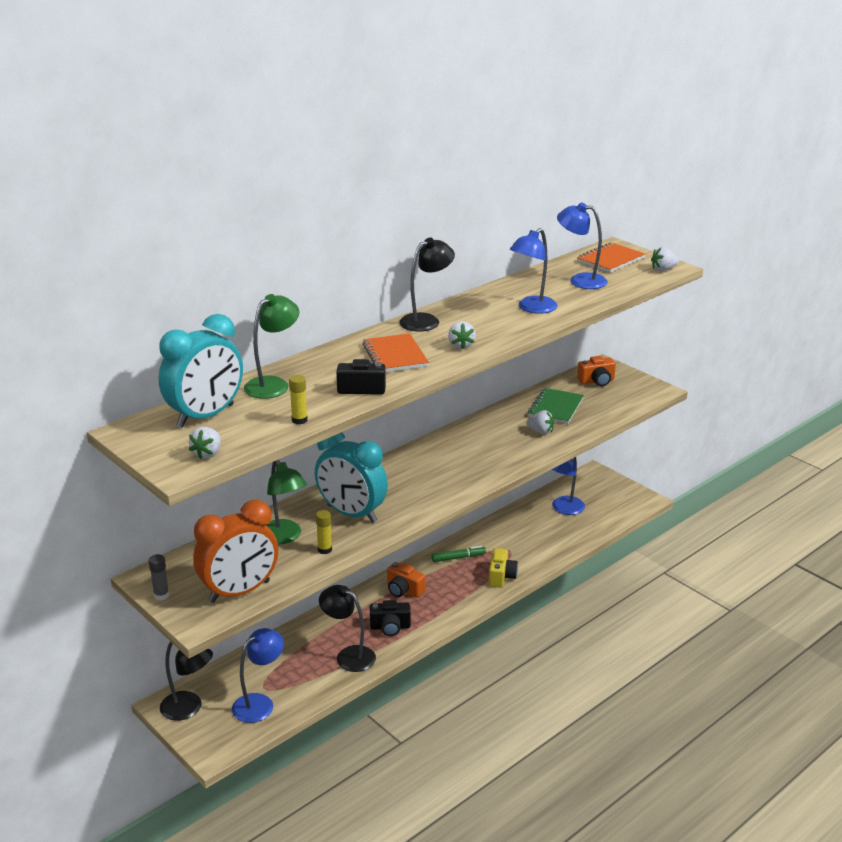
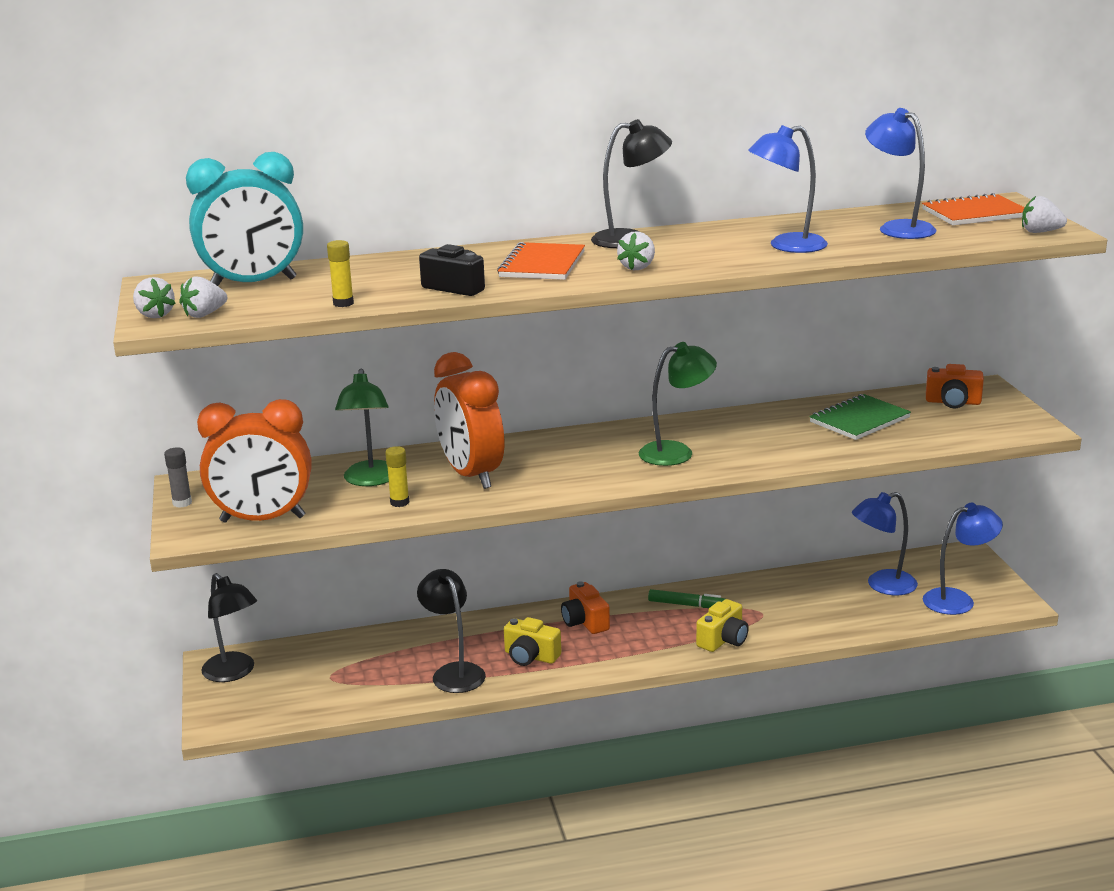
camera: 30 degrees right, 5 degrees down
(260, 703) = (310, 691): blue lamp -> blue lamp (958, 600)
(273, 384) = (365, 269): green lamp -> green lamp (676, 452)
(352, 514) = (471, 475): turquoise clock -> orange clock
(390, 627) = (530, 656): black camera -> yellow camera
(540, 431) = (808, 441): white strawberry -> white strawberry (154, 315)

